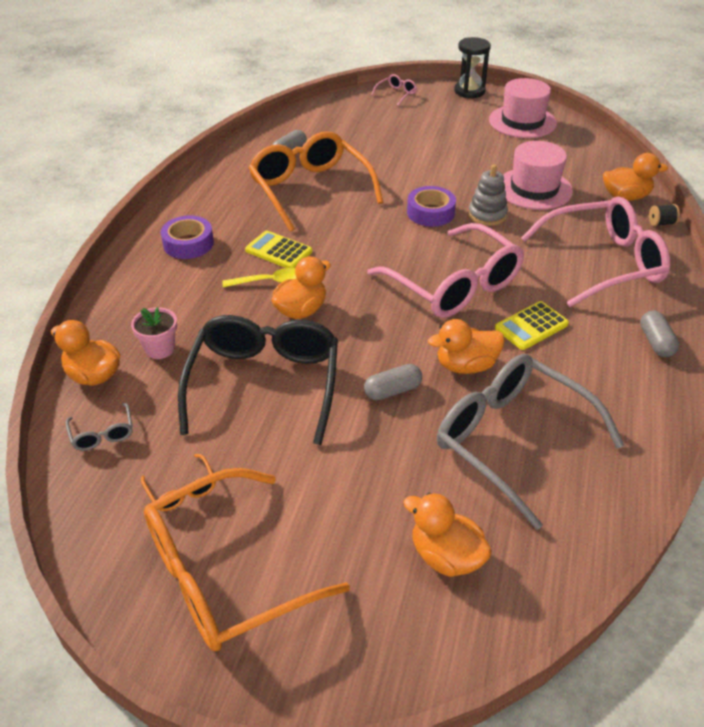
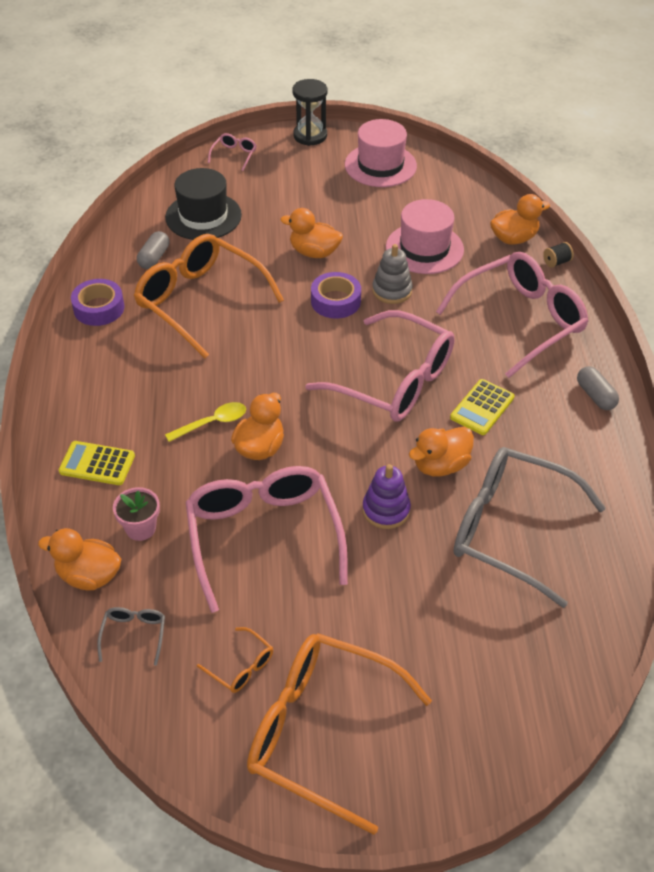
camera: 20 degrees left, 5 degrees up
(102, 434) = (134, 634): grey glasses -> grey glasses turned 135 degrees counterclockwise
(188, 244) = (104, 399): purple tape -> purple tape (99, 308)
(225, 574) = (321, 731): orange glasses -> orange glasses turned 75 degrees clockwise
(264, 383) = (263, 536): black glasses -> pink glasses
(278, 251) = (204, 384): yellow calculator -> yellow calculator (97, 464)
(347, 131) = (203, 216): none -> black hat
(392, 391) = (386, 510): grey capsule -> purple stacking toy
(446, 556) = (499, 655): orange duck -> orange duck (314, 252)

